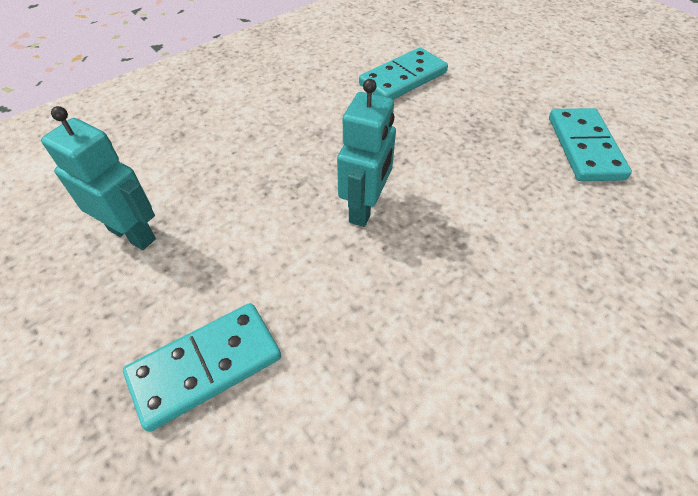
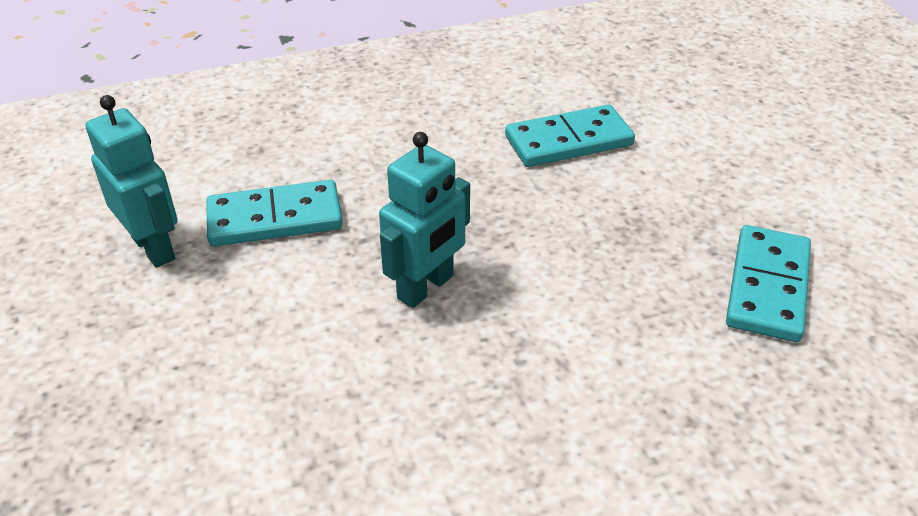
camera: 20 degrees right, 10 degrees down
(206, 366) = (161, 404): turquoise domino -> turquoise domino (275, 219)

